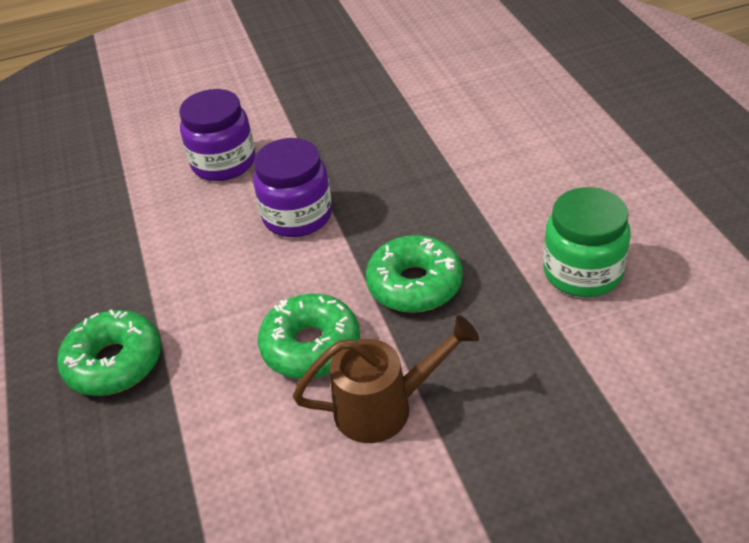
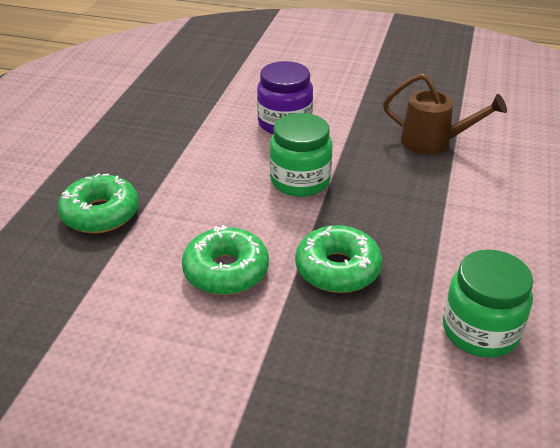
camera: 30 degrees right, 5 degrees down
(297, 216) = (300, 181): purple jar -> green jar
(384, 407) = (235, 340): brown watering can -> brown watering can (433, 142)

